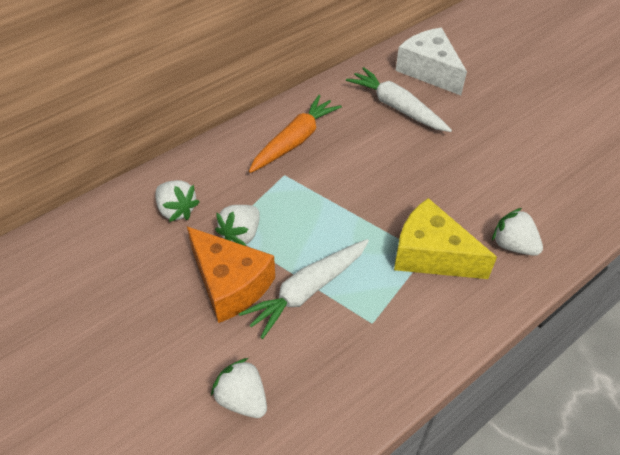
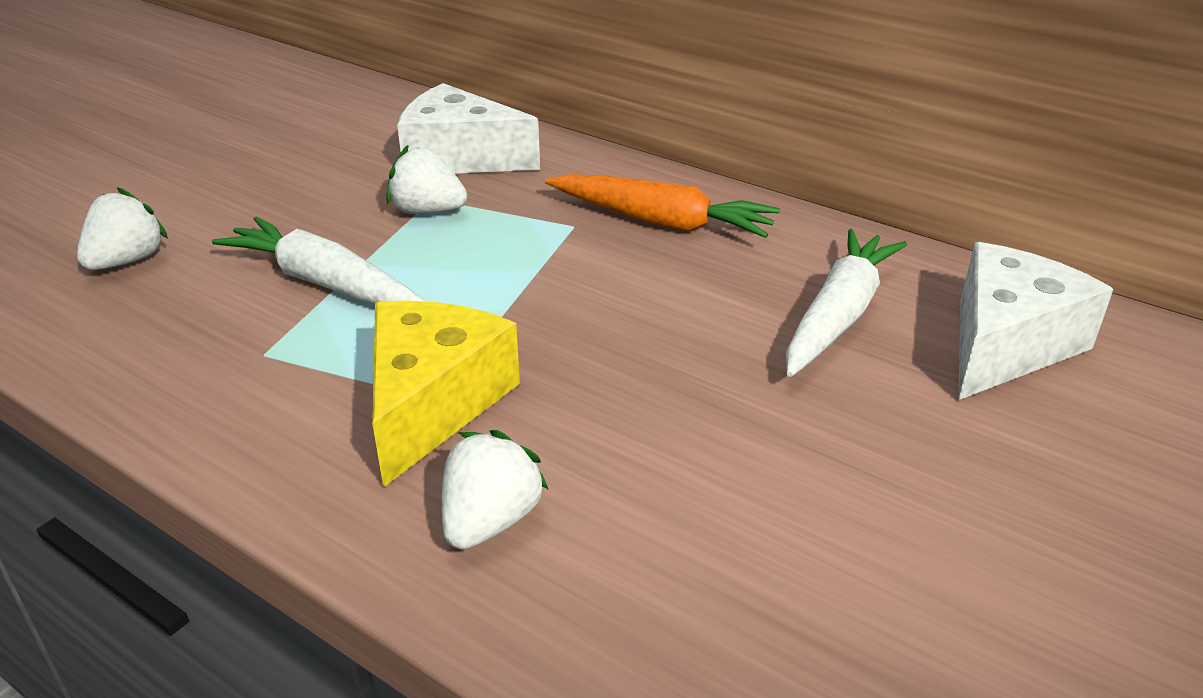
camera: 75 degrees right, 15 degrees down
(177, 210) = (459, 158): white strawberry -> white cheese
(230, 284) = (329, 219): orange cheese -> none

